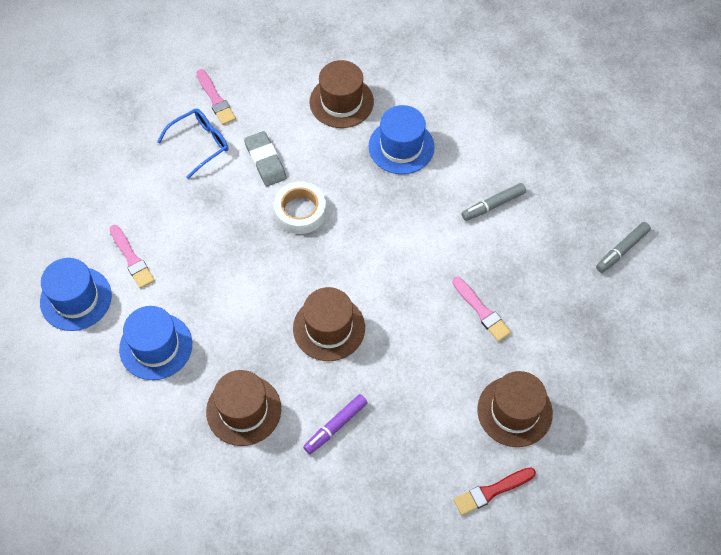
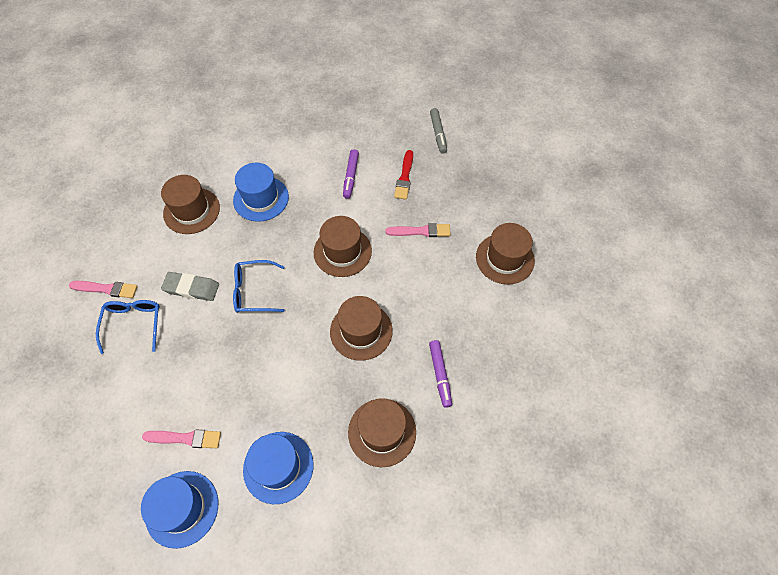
camera: 55 degrees left, 0 degrees up
(300, 211) = (253, 291): white tape -> blue glasses
(400, 256) = (342, 251): none -> brown hat
(491, 491) = (552, 308): red brush -> red brush (404, 177)
(493, 205) = (350, 176): grey marker -> purple marker

